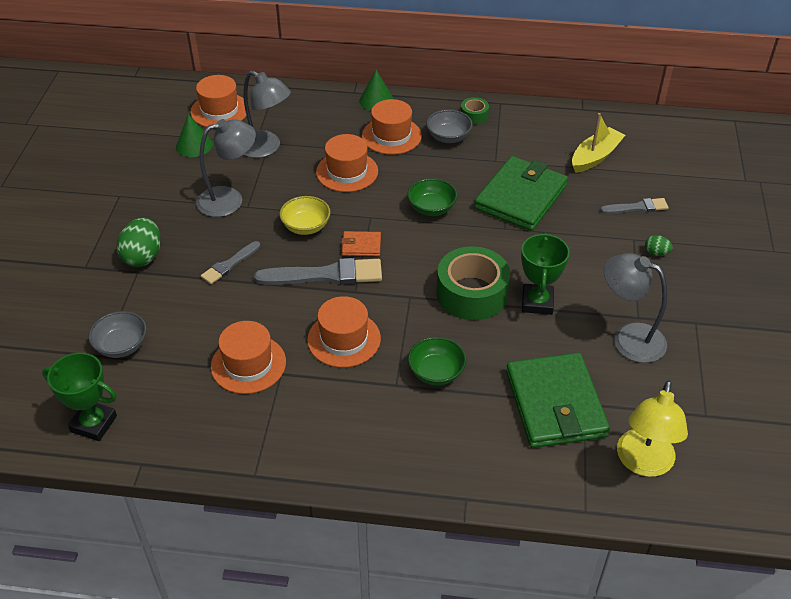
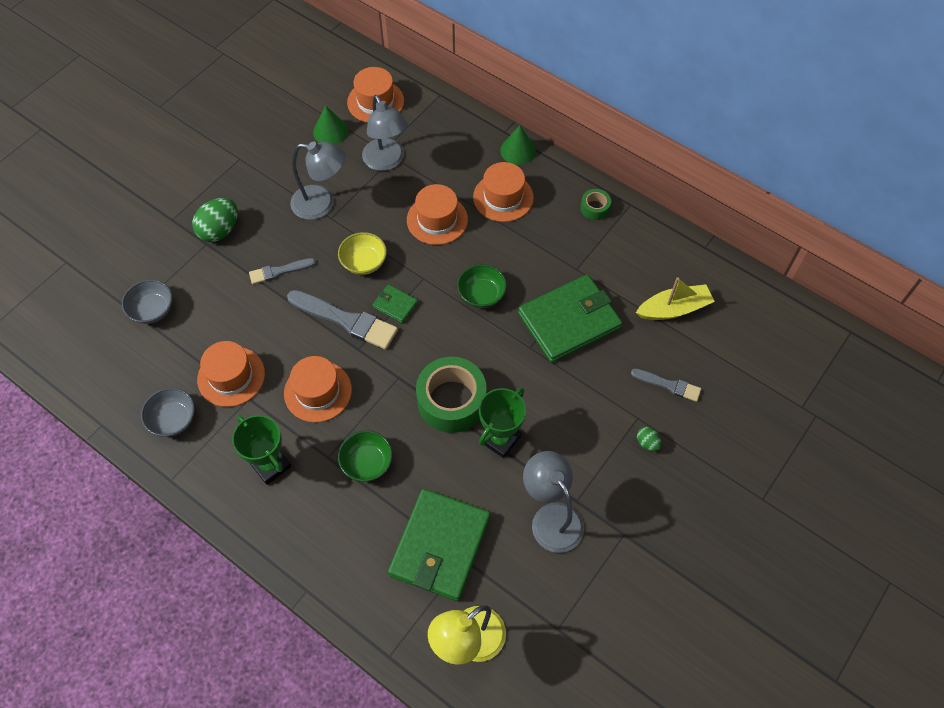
camera: 30 degrees right, 15 degrees up
(93, 424) = (91, 371): green trophy -> green trophy (270, 465)
(361, 246) = (395, 305): orange wallet -> green wallet
(448, 137) = (553, 222): grey bowl -> grey bowl (173, 419)

